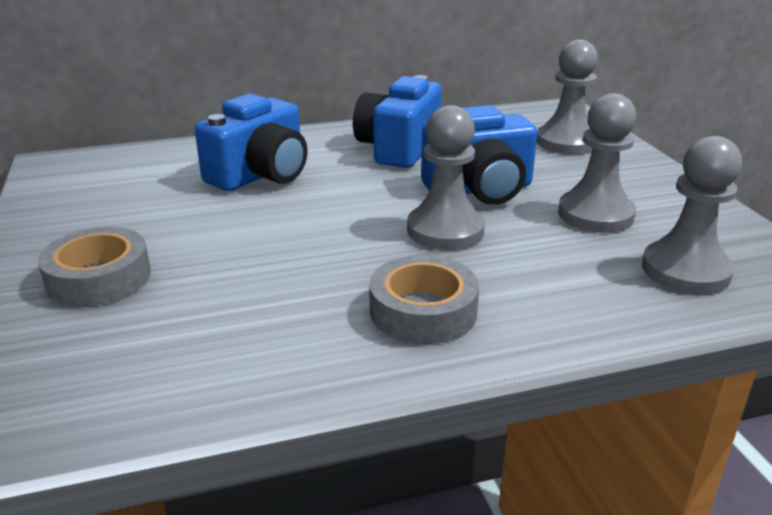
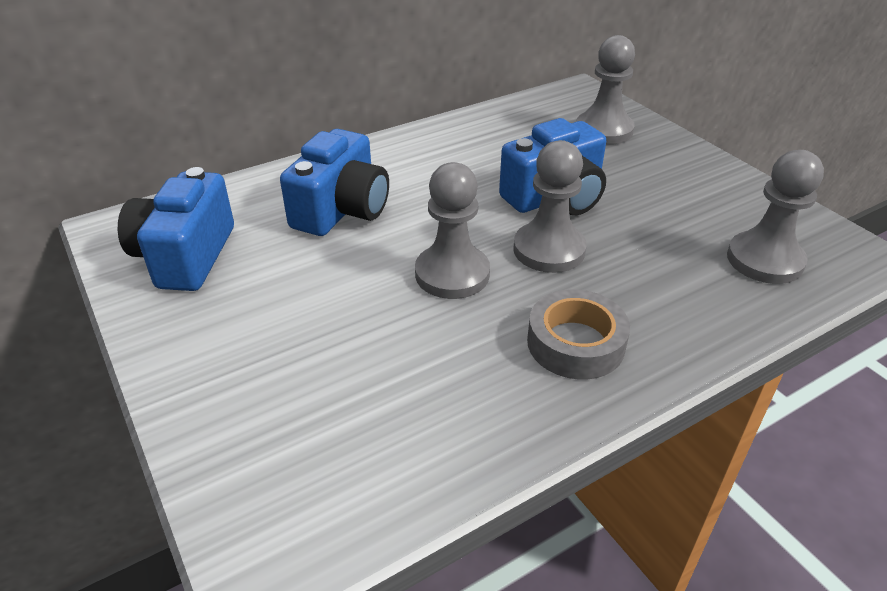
camera: 15 degrees left, 10 degrees up
(99, 277) = (255, 362): grey tape -> none
(398, 148) = (456, 158): blue camera -> blue camera (185, 256)
(595, 214) = (667, 211): grey pawn -> grey pawn (452, 274)

